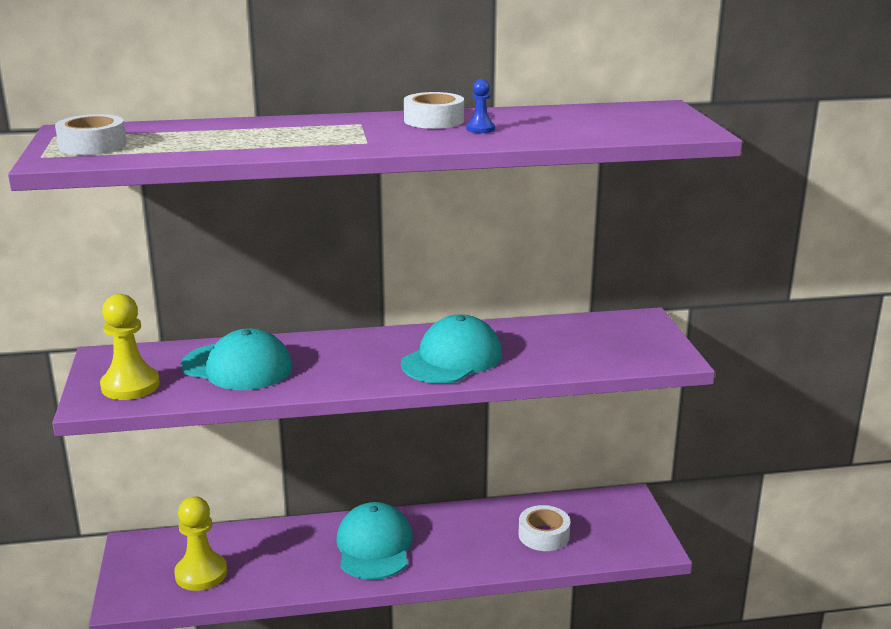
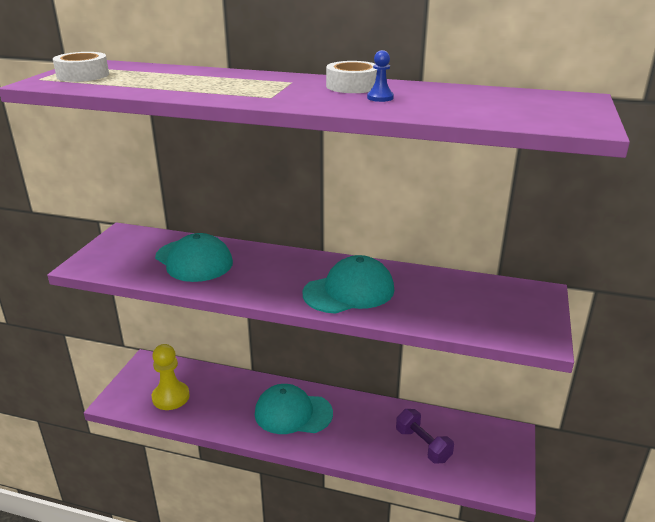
camera: 25 degrees right, 5 degrees up
(130, 386) = (116, 258): yellow pawn -> none
(374, 546) = (293, 413): turquoise cap -> turquoise cap turned 105 degrees counterclockwise
(544, 535) = (423, 445): white tape -> purple dumbbell

